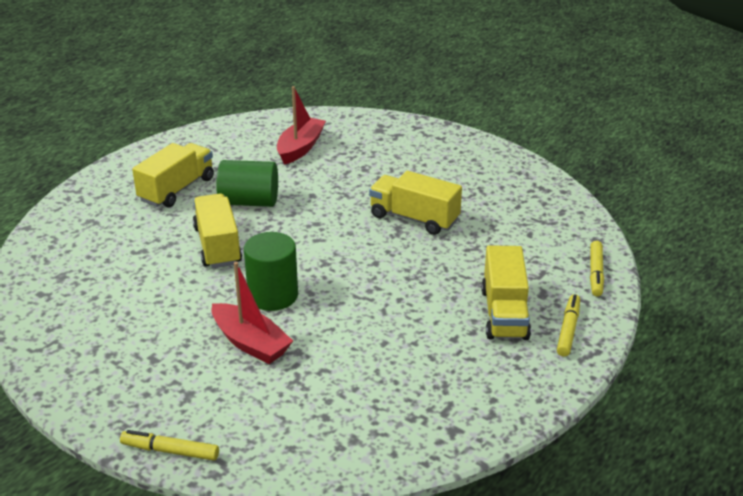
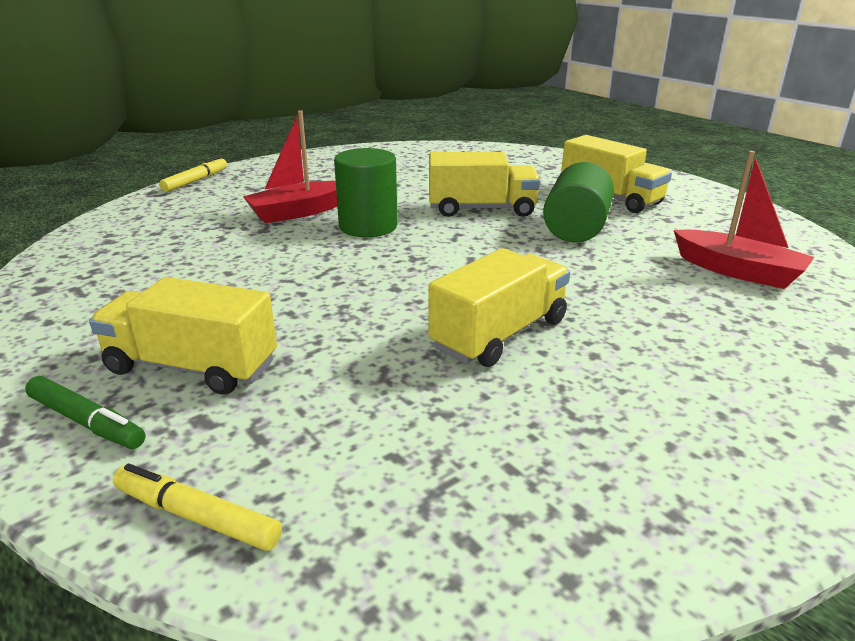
camera: 105 degrees right, 5 degrees down
(568, 330) = (86, 422): yellow marker -> green marker

